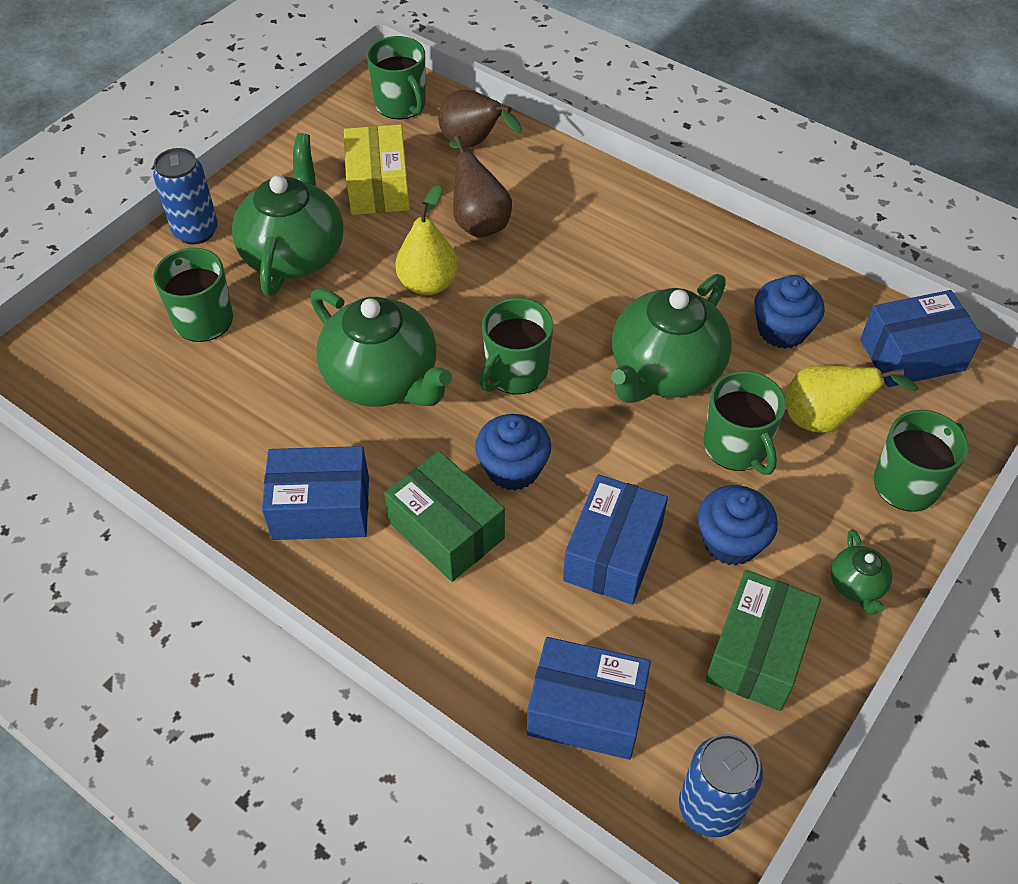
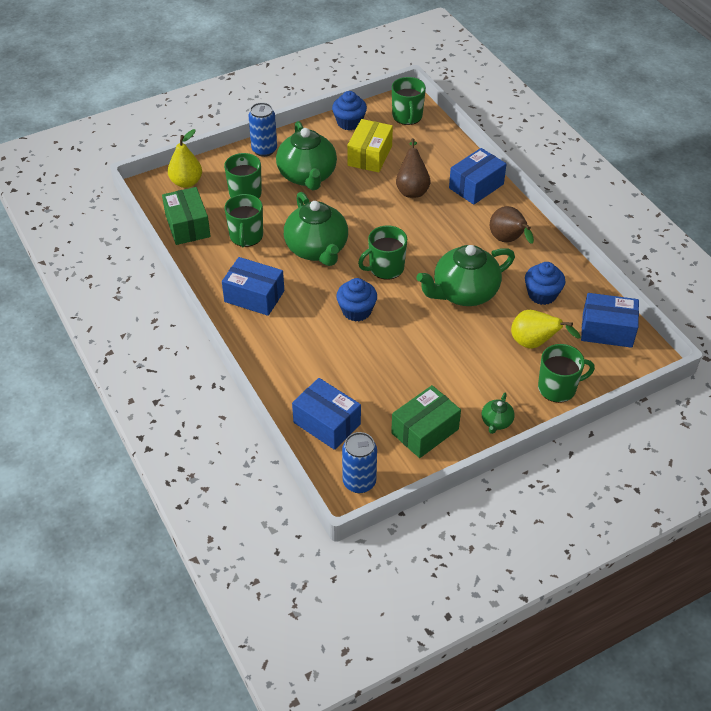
camera: 25 degrees right, 5 degrees down
(294, 254) = (307, 176): green teapot -> green teapot turned 135 degrees clockwise
(428, 284) = (367, 212): yellow pear -> yellow pear (186, 182)
(446, 530) = (307, 326): green box -> green box (187, 226)
(473, 144) = (434, 149): brown pear -> brown pear (508, 240)
(612, 553) = (382, 364): blue box -> blue box (476, 186)
(730, 541) = (445, 380): blue cupcake -> blue cupcake (349, 122)
(736, 447) = (477, 340): green mug -> green mug (246, 236)

